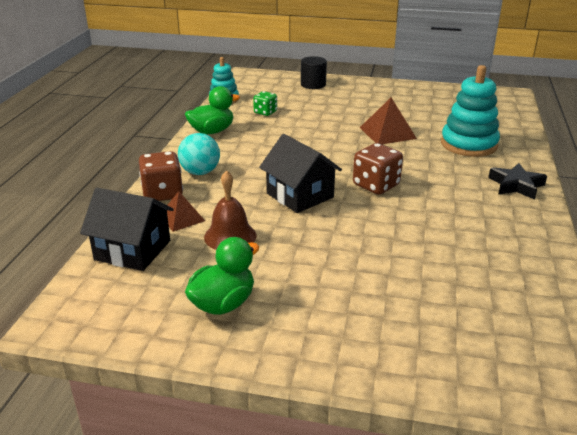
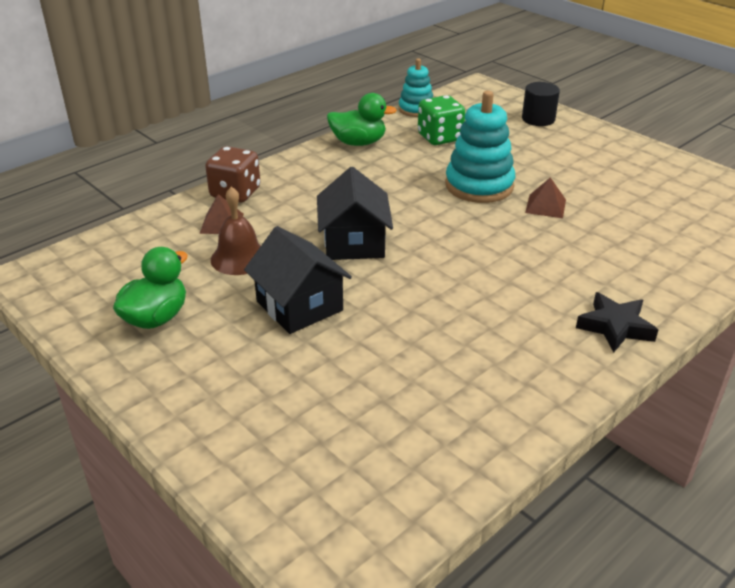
camera: 35 degrees right, 5 degrees up
(133, 250) = (149, 238): black house -> black house (299, 306)
(200, 172) = (293, 183): turquoise ball -> none
(223, 304) = (156, 318): green duck -> green duck turned 45 degrees counterclockwise
(265, 112) = (440, 138): green dice -> green dice, size x1.60
(376, 185) = (446, 262): brown dice -> none
(387, 133) = (545, 206): brown pyramid -> brown pyramid, size x0.65
(468, 144) = (628, 255): turquoise stacking toy -> turquoise stacking toy (479, 186)

